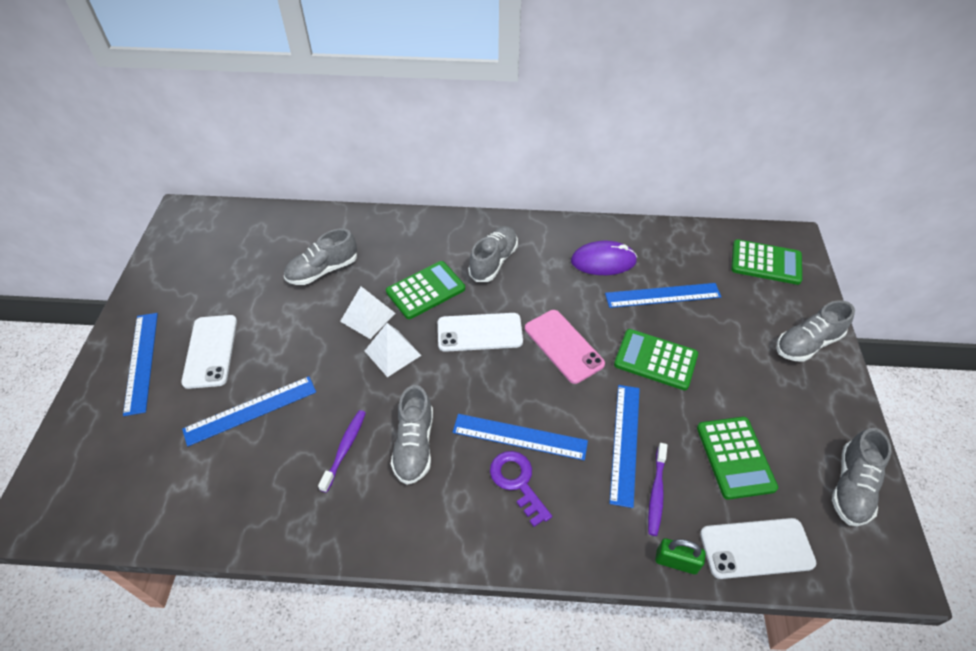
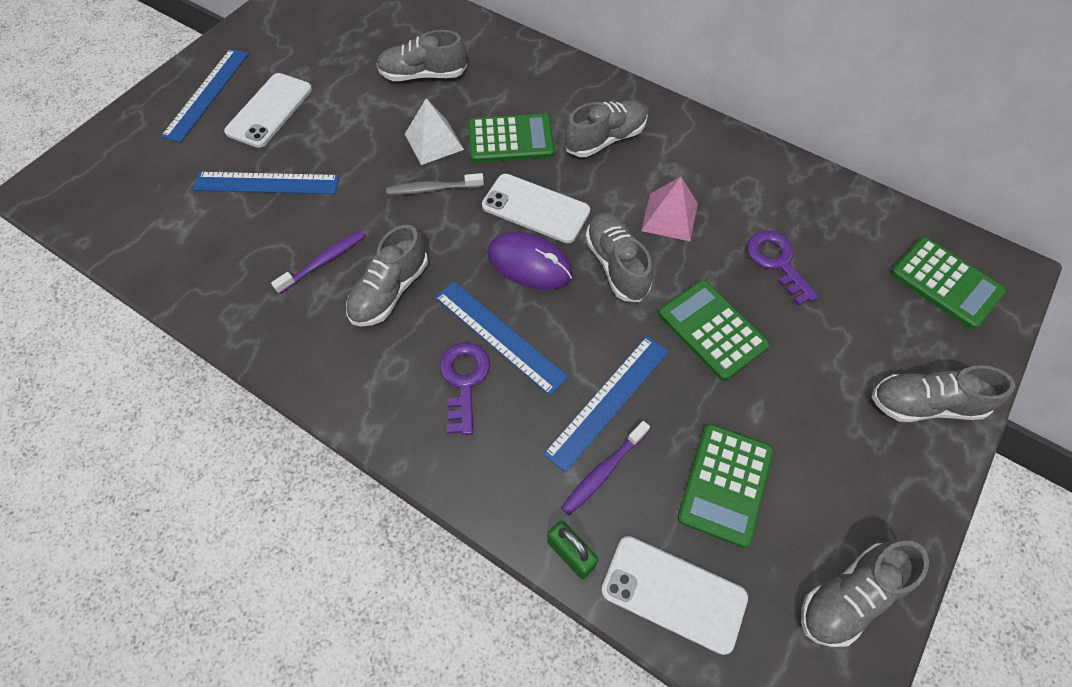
camera: 30 degrees right, 10 degrees up
(392, 353) = (432, 189): white pyramid -> grey toothbrush
(563, 346) = (616, 265): pink phone -> grey shoe
(575, 296) = (669, 217): none -> pink pyramid
(603, 261) = (733, 192): purple mouse -> purple mouse (529, 263)
(662, 295) = (777, 262): blue ruler -> purple key

